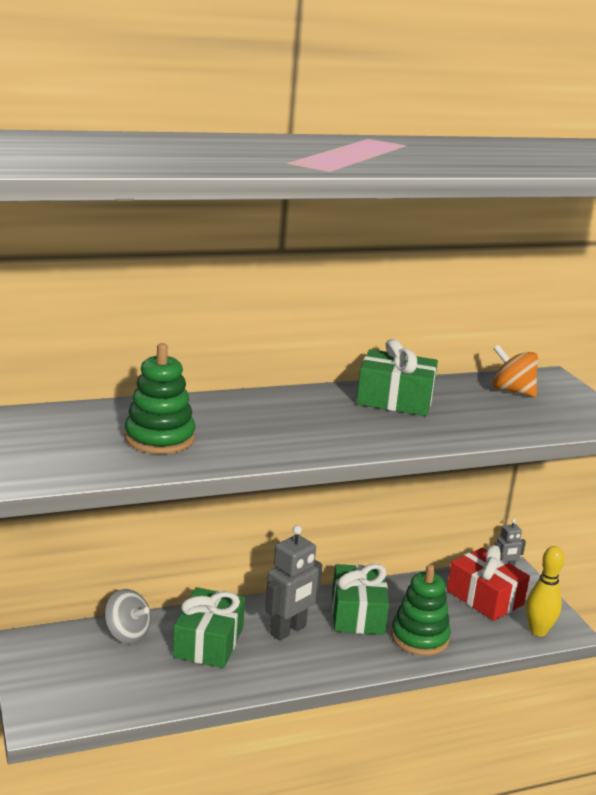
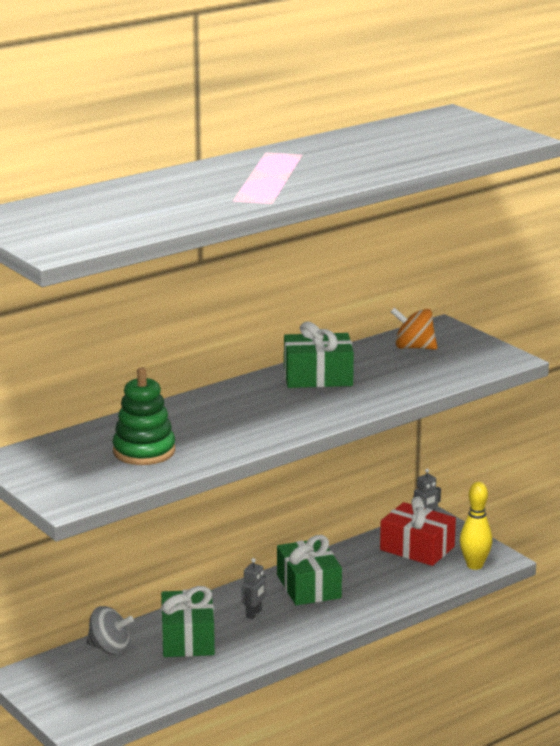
camera: 15 degrees left, 0 degrees up
(288, 630) = (254, 614): grey robot -> grey robot, size x0.55
(419, 637) = (373, 593): green stacking toy -> none

